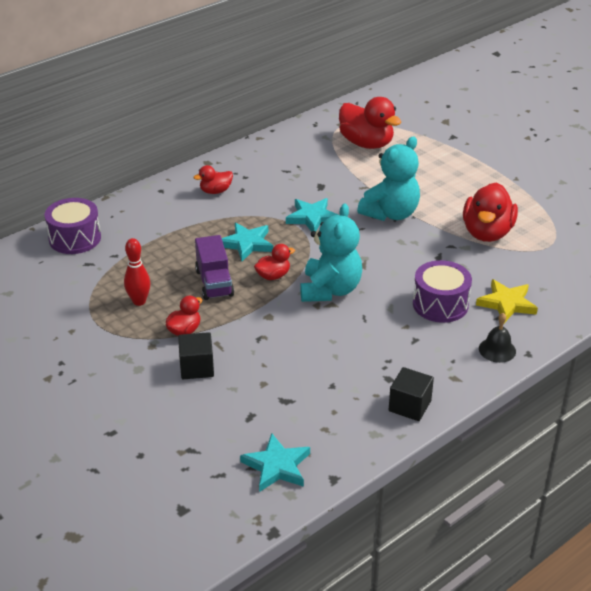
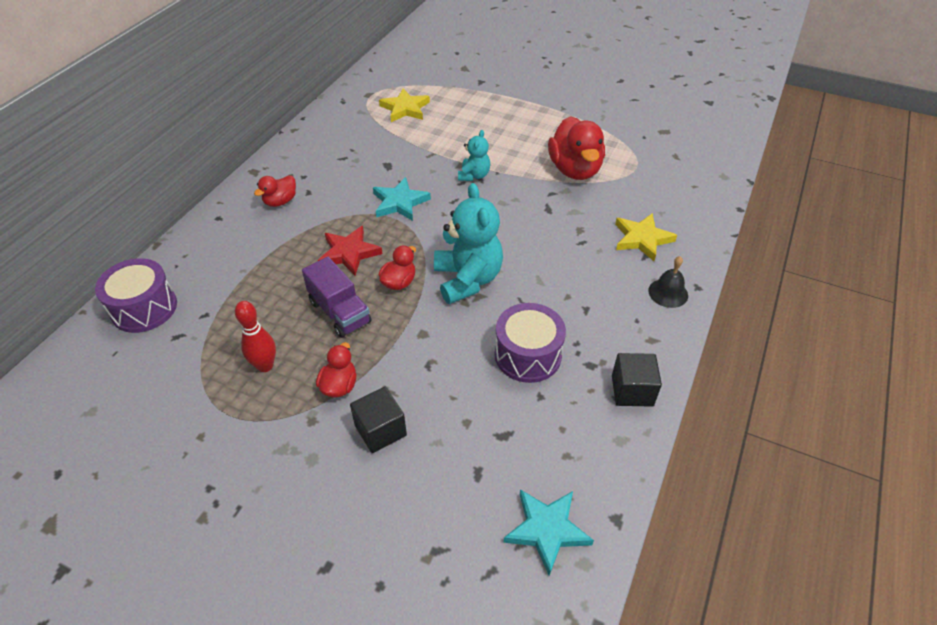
camera: 25 degrees left, 10 degrees up
(247, 244) = (349, 253): turquoise star -> red star
(366, 143) = (405, 108): red duck -> yellow star
(390, 213) = (474, 175): turquoise teddy bear -> turquoise teddy bear, size x0.54
(440, 304) = (583, 260): purple drum -> purple drum (528, 355)

